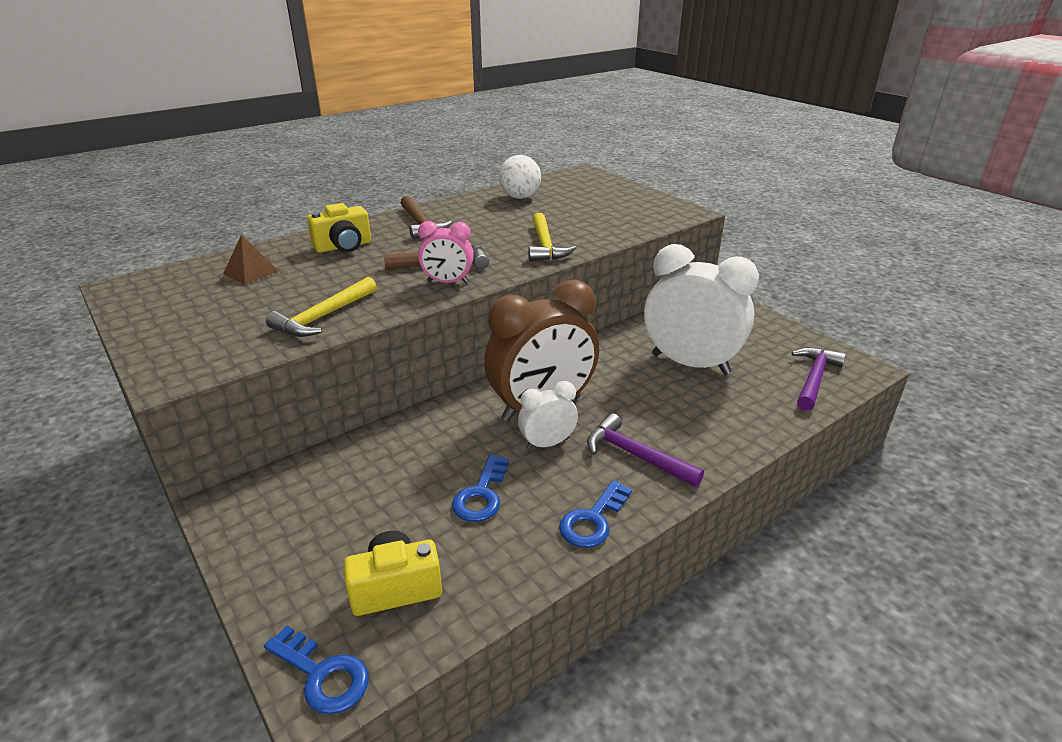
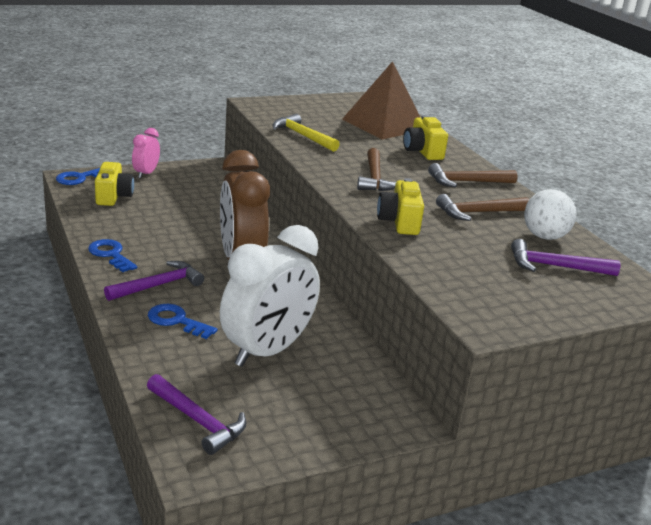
camera: 100 degrees right, 5 degrees down
(250, 272) = (384, 124): brown pyramid -> brown pyramid, size x2.18
(448, 282) = (337, 174): pink clock -> pink clock (146, 173)
(481, 495) = (163, 227): blue key -> blue key (176, 321)
(493, 218) = (478, 213): none -> brown hammer
(545, 246) = (399, 222): yellow hammer -> yellow camera
(547, 443) = (197, 256): white clock -> none
(571, 194) = (555, 267): none -> purple hammer

